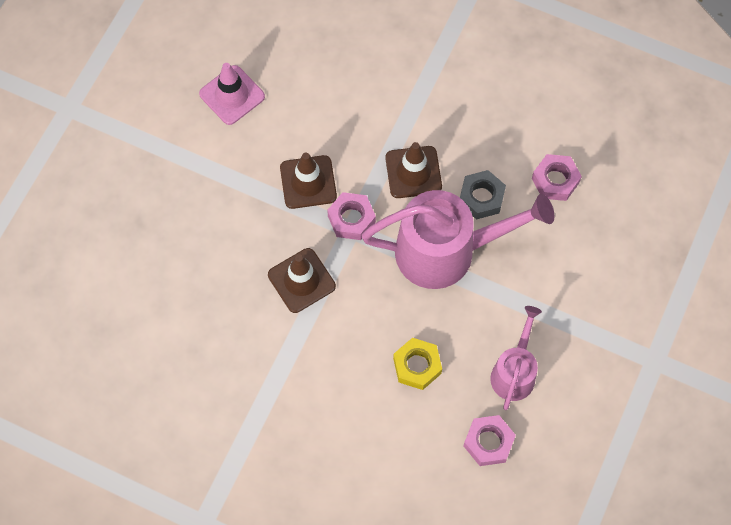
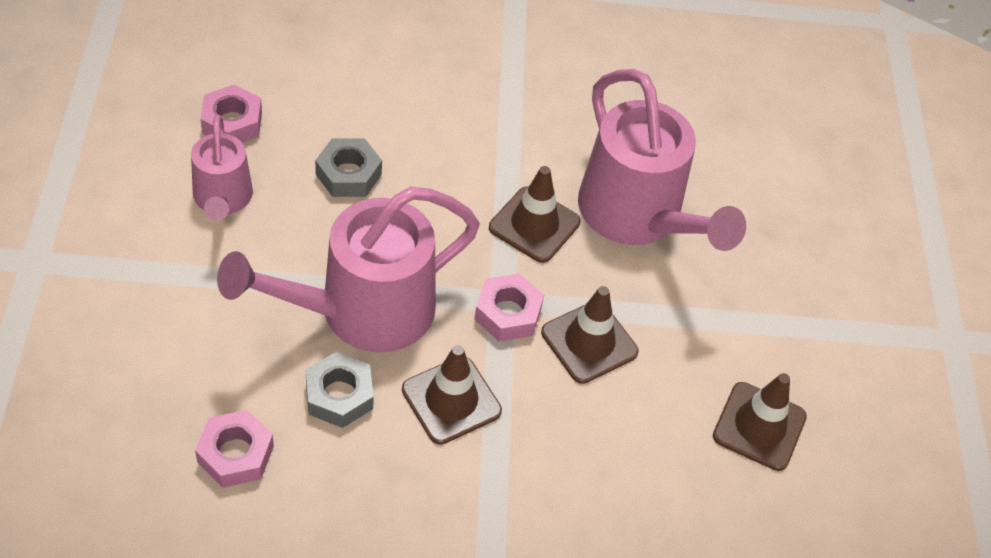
camera: 150 degrees right, 15 degrees down
(225, 263) = (638, 217): none -> pink watering can
(232, 95) = (759, 426): pink traffic cone -> brown traffic cone
(417, 366) = (348, 174): yellow nut -> grey nut

